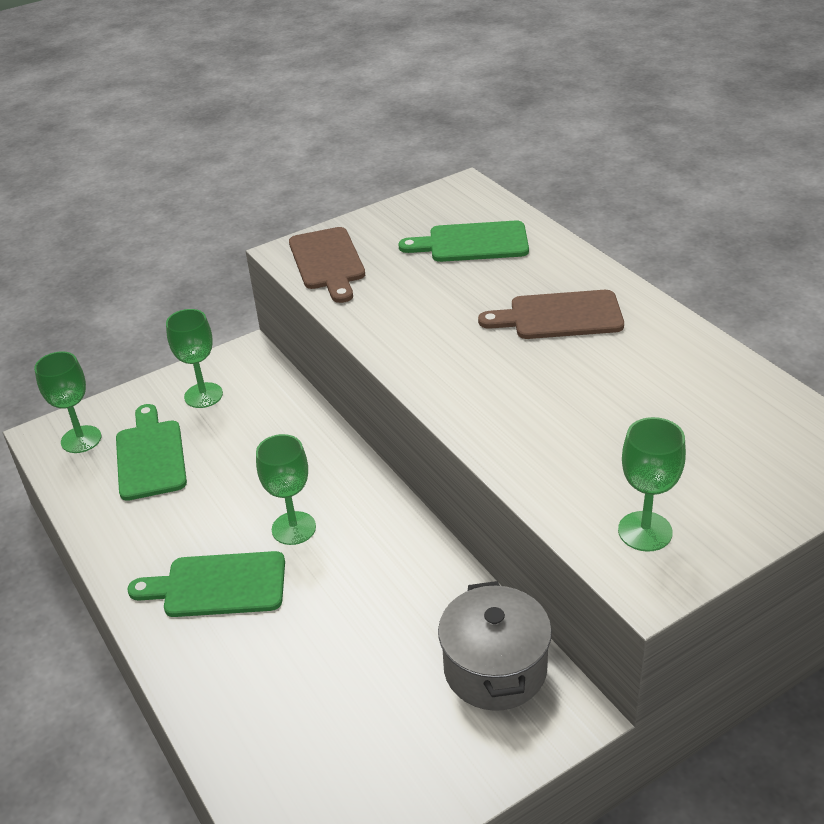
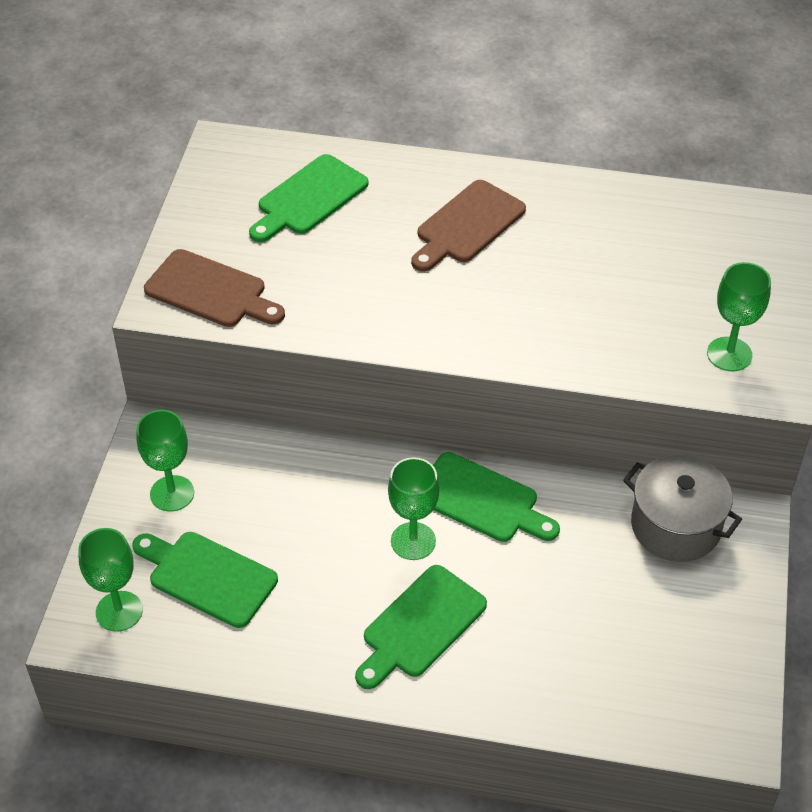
camera: 50 degrees left, 10 degrees up
(377, 537) = (482, 500): none -> green cutting board

